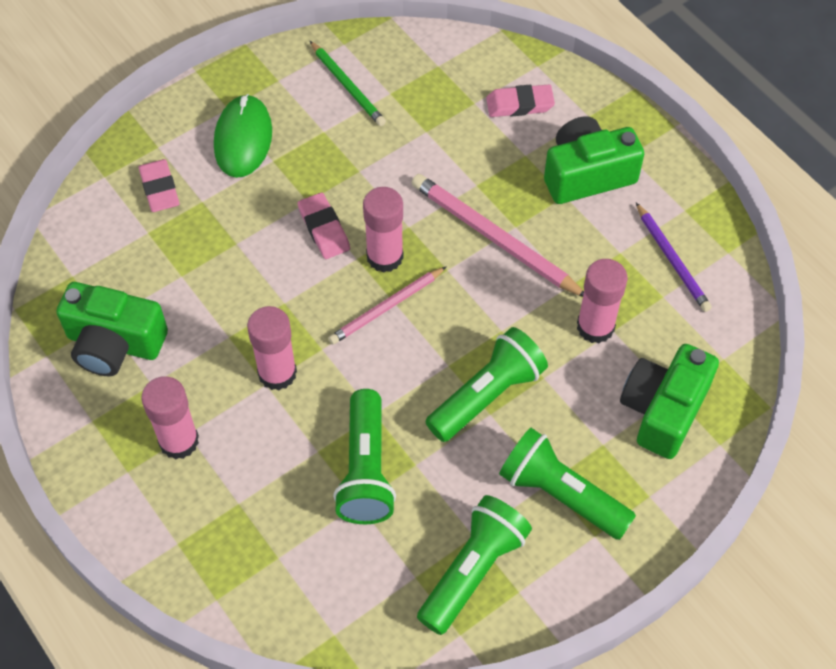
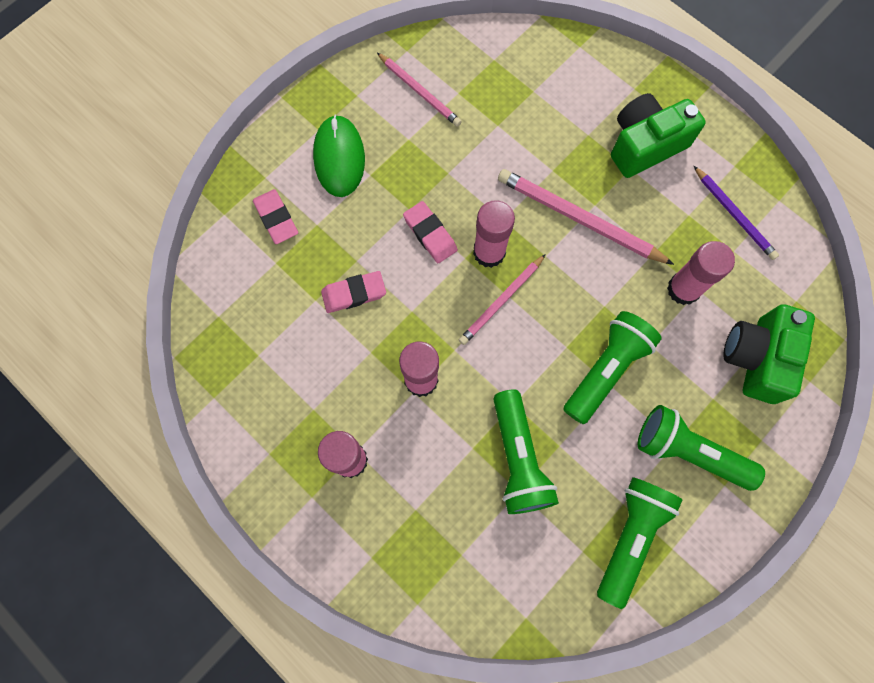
camera: 10 degrees left, 15 degrees up
(114, 343) = (271, 376): green camera -> none
(347, 86) = (419, 91): green pencil -> pink pencil
(519, 104) = (573, 86): pink eraser -> pink eraser (354, 293)

